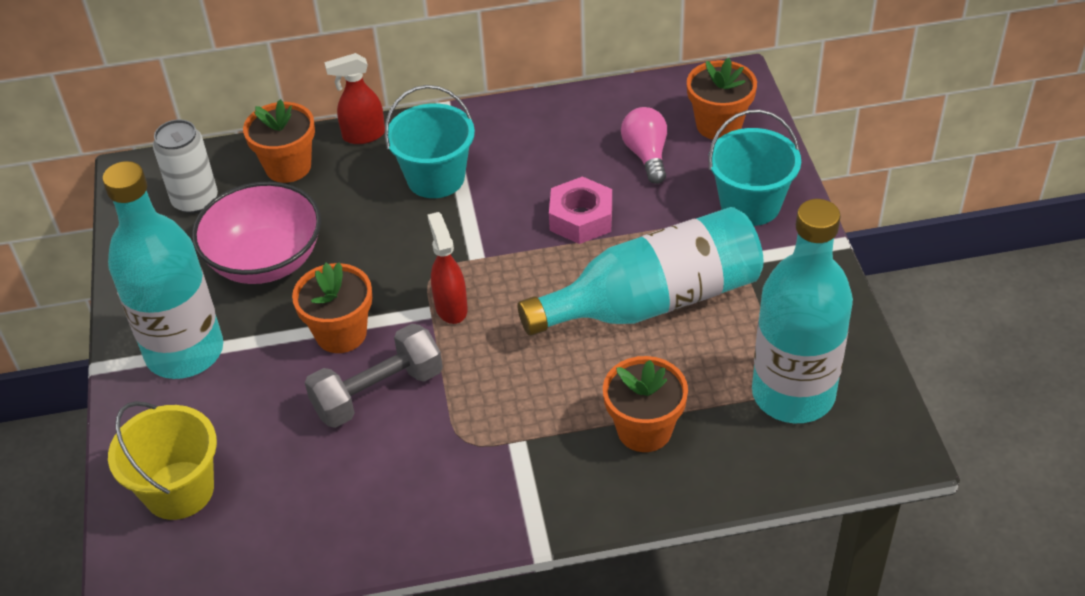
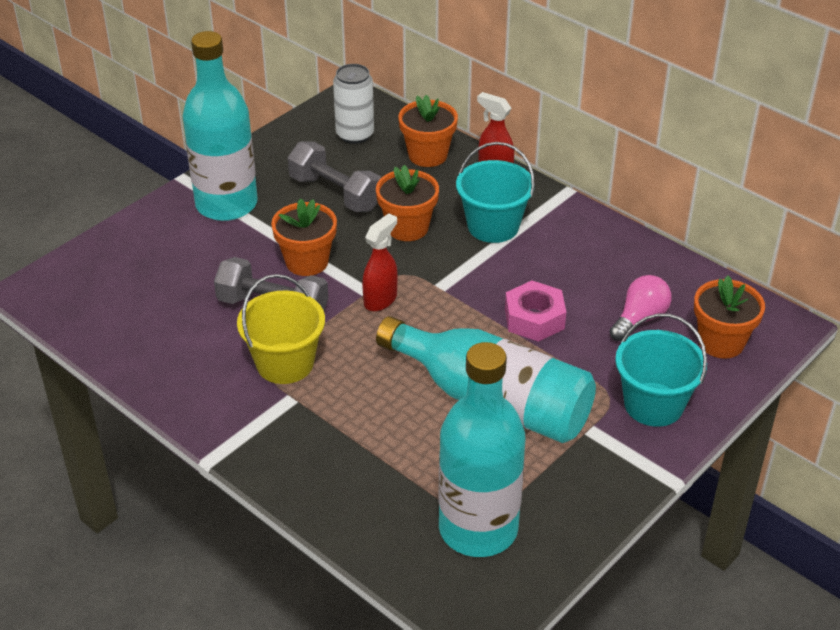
camera: 50 degrees right, 5 degrees down
(179, 490) = (118, 266): yellow bucket -> yellow bucket (285, 363)
(265, 260) = (335, 193): pink bowl -> grey dumbbell
(644, 430) = (363, 459): orange flower pot -> orange flower pot (407, 228)

